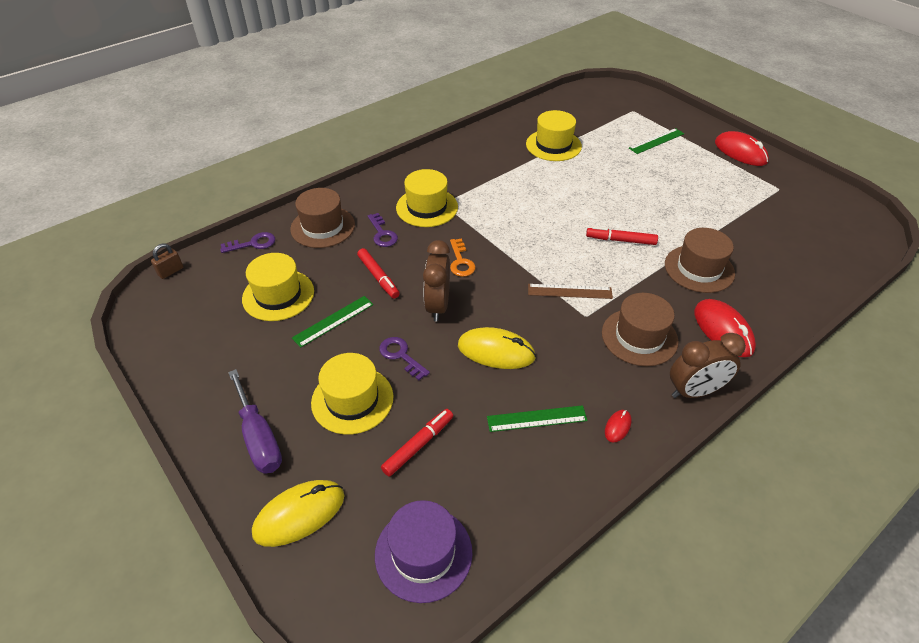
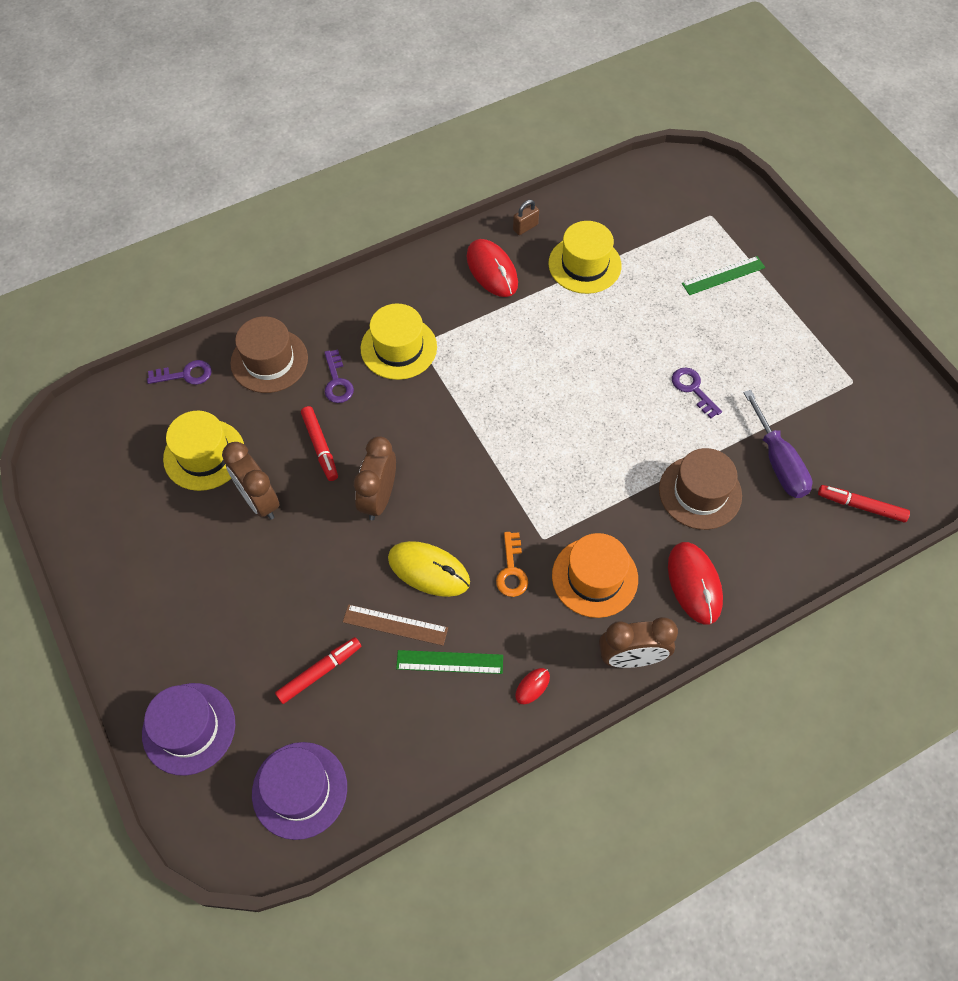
camera: 10 degrees right, 15 degrees up
(171, 271) = (89, 402): brown padlock -> brown padlock (525, 227)
(259, 438) = (161, 635): purple screwdriver -> purple screwdriver (778, 462)
(299, 514) = (189, 728): yellow mouse -> purple hat
(333, 321) = (259, 500): green ruler -> brown clock
(352, 400) = (262, 606): yellow hat -> none
(401, 356) = (324, 559): purple key -> purple key (693, 389)
(461, 261) = (420, 438): orange key -> orange key (511, 570)
(569, 291) = (535, 501): brown ruler -> brown ruler (395, 625)
(620, 240) = (620, 435): red marker -> red marker (861, 506)
(639, 337) = (594, 577): brown hat -> orange hat
(740, 152) = (828, 311): red mouse -> red mouse (492, 270)

